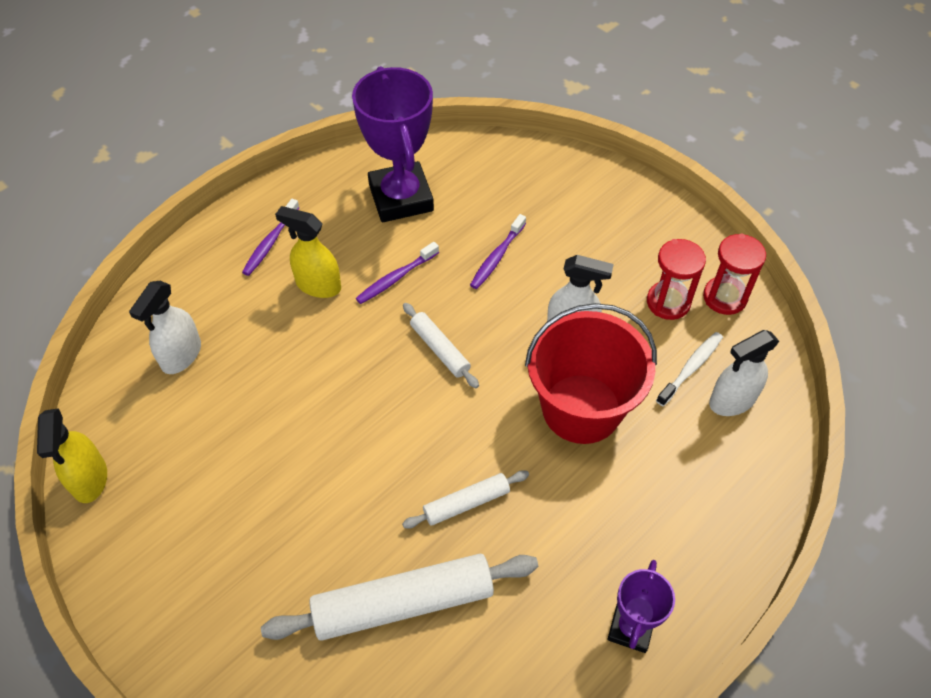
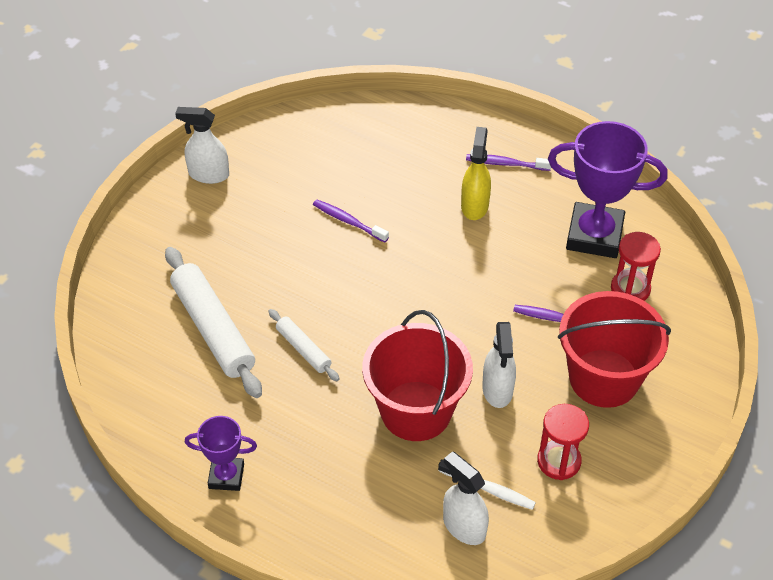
camera: 75 degrees right, 5 degrees down
(90, 479) = (261, 132): yellow spray bottle -> none
(181, 355) = (377, 145): white spray bottle -> white spray bottle (208, 174)
(396, 278) = (503, 254): purple toothbrush -> purple toothbrush (348, 221)
(401, 198) = (594, 235): purple trophy -> purple trophy turned 45 degrees clockwise
(440, 349) = (441, 300): white rolling pin -> none
(579, 241) = (604, 378): none -> red bucket
(725, 297) = (584, 508): red hourglass -> red hourglass (630, 289)

